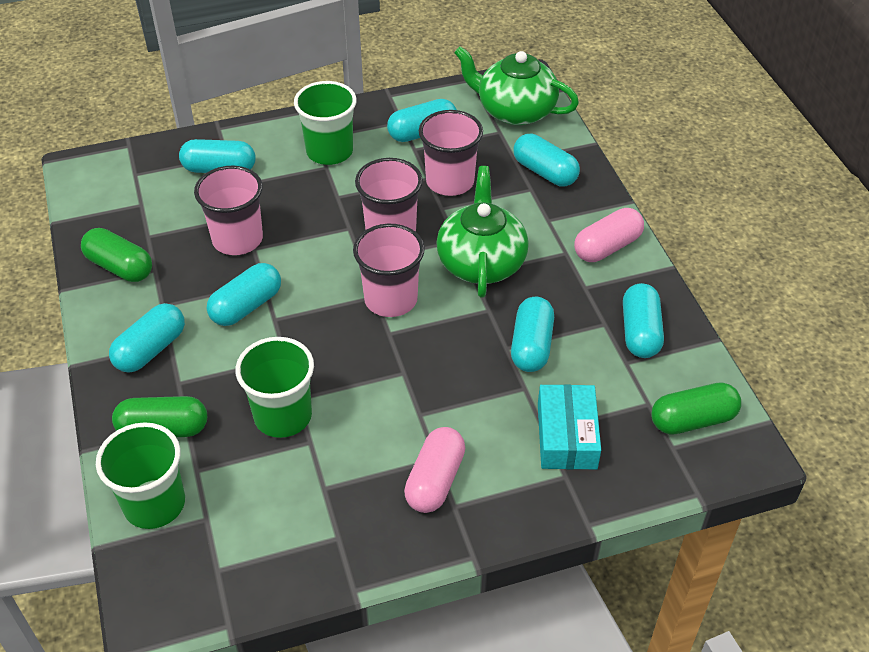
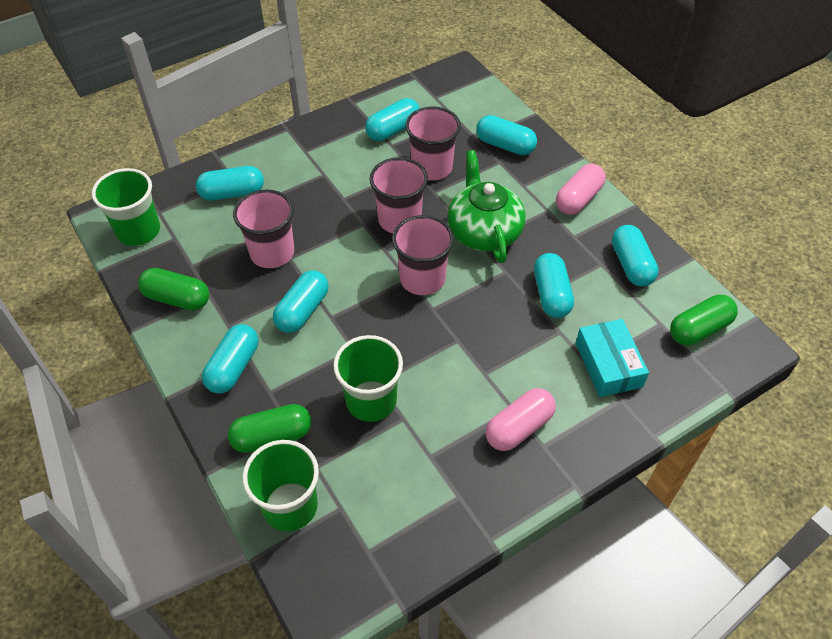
camera: 15 degrees left, 5 degrees up
(329, 151) = (321, 160): green cup -> green cup (138, 231)
(435, 480) = (519, 427): pink capsule -> pink capsule turned 45 degrees clockwise
(514, 110) = (461, 98): green teapot -> none

